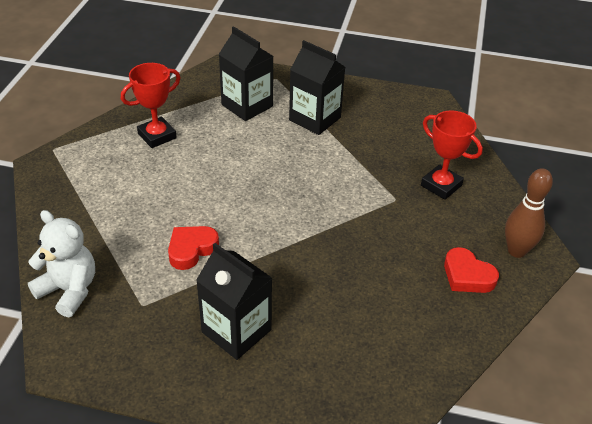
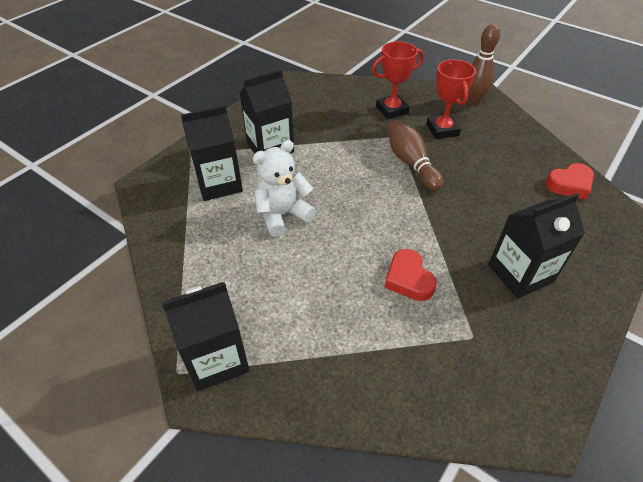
camera: 65 degrees left, 5 degrees up
(69, 163) = (217, 359): none -> black carton
(69, 290) = (434, 401): white teddy bear -> white teddy bear (283, 215)
(157, 136) = (220, 264): red trophy -> red trophy (442, 130)
(357, 219) = (411, 163): none -> brown bowling pin
(467, 276) = (490, 130): red heart -> red heart (569, 184)

